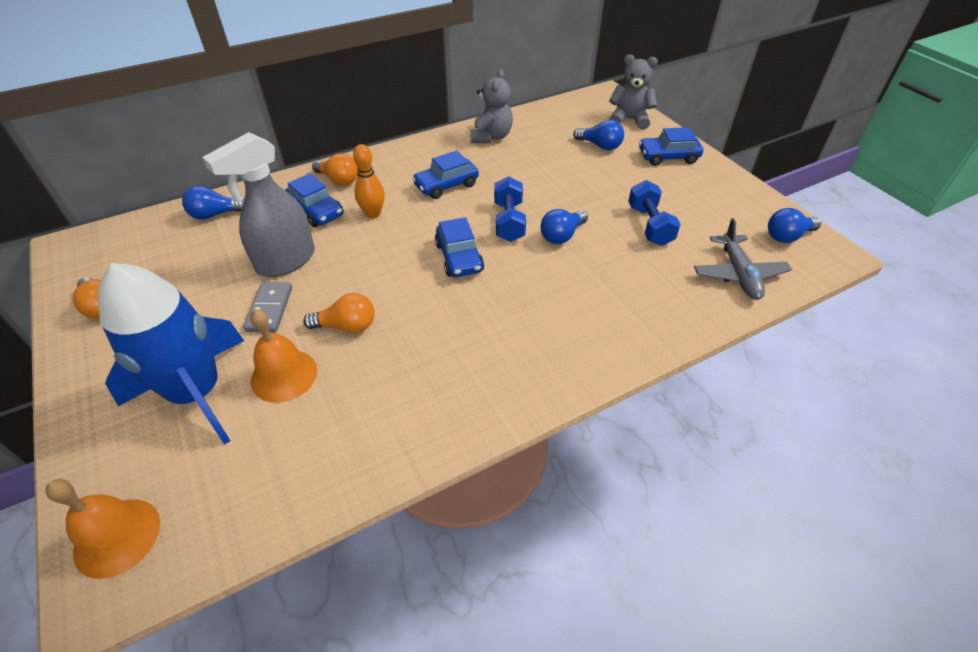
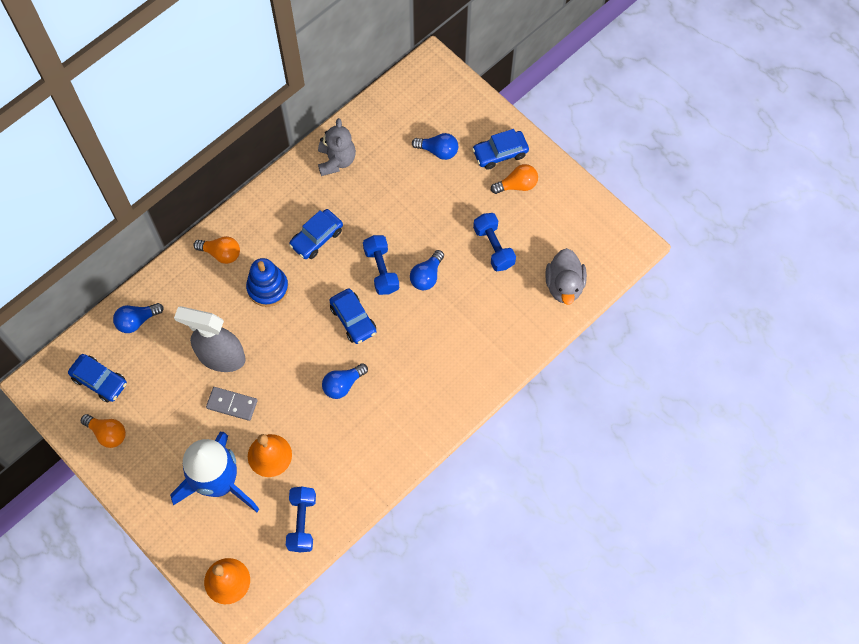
camera: 15 degrees left, 20 degrees up
(269, 309) = (232, 404): grey domino -> grey domino turned 60 degrees counterclockwise
(281, 476) = (302, 522): none -> blue dumbbell
(285, 261) = (221, 357): grey spray bottle -> grey spray bottle turned 75 degrees clockwise
(316, 211) = (219, 296): blue car -> blue car (99, 381)
(347, 326) = (294, 405): orange light bulb -> orange light bulb (517, 185)
(373, 214) = (268, 288): orange bowling pin -> blue stacking toy
(629, 120) = (459, 104): grey teddy bear -> none
(738, 274) = (564, 285): grey plane -> grey duck
(787, 236) = (600, 234): blue light bulb -> blue light bulb (343, 384)

